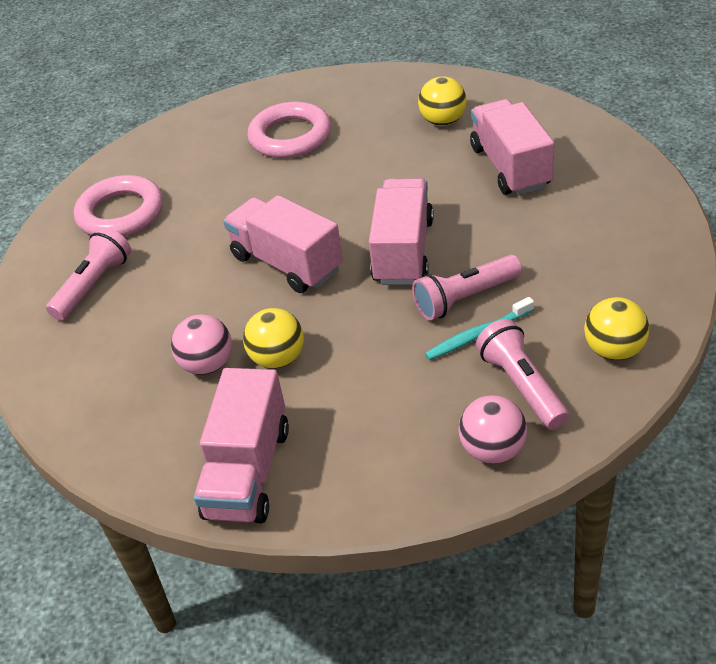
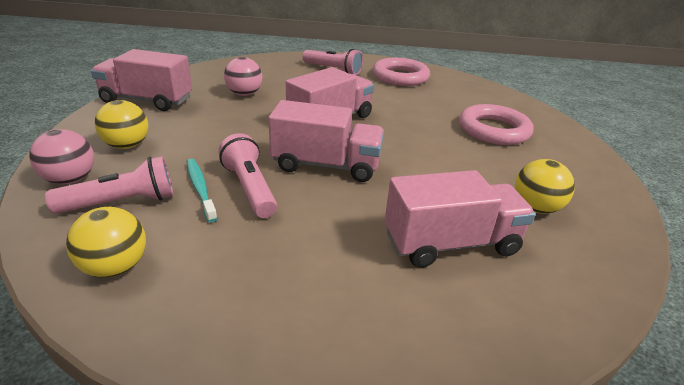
camera: 85 degrees right, 10 degrees down
(278, 359) = (234, 112): yellow ball -> yellow ball (127, 145)

